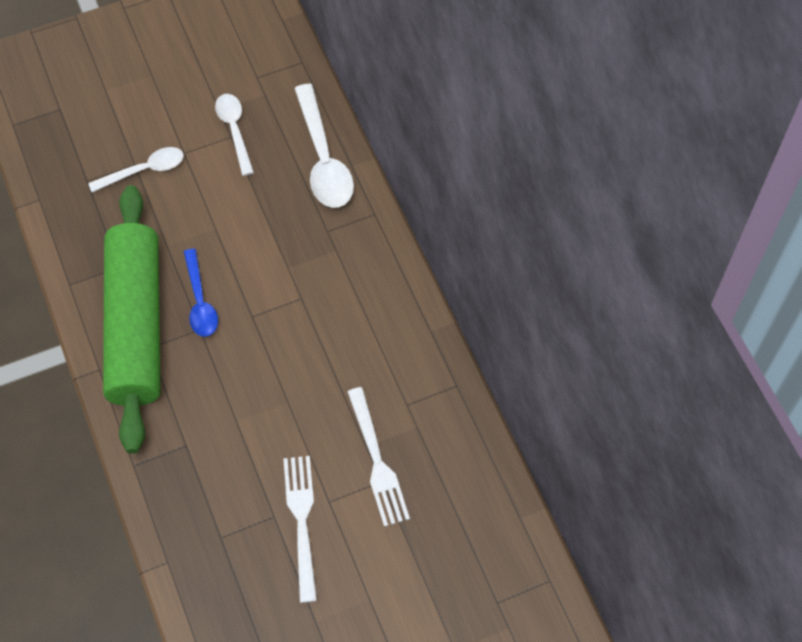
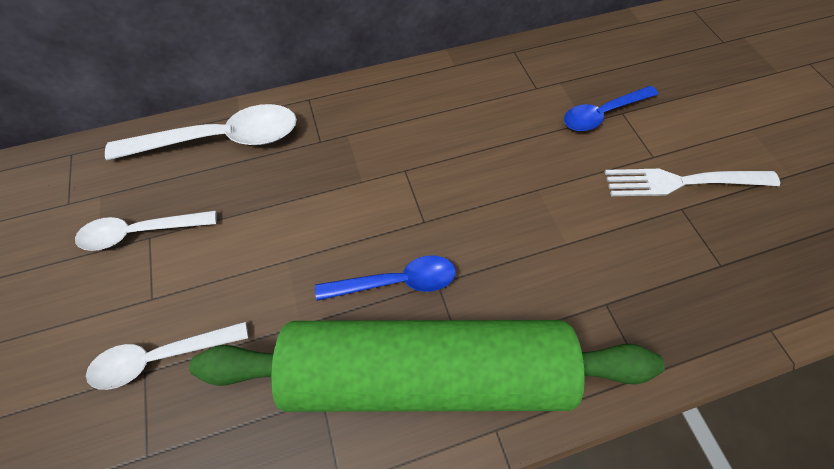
camera: 85 degrees left, 0 degrees up
(144, 170) = (161, 357): white spoon -> white spoon turned 90 degrees counterclockwise
(377, 461) = (602, 114): white fork -> blue spoon

